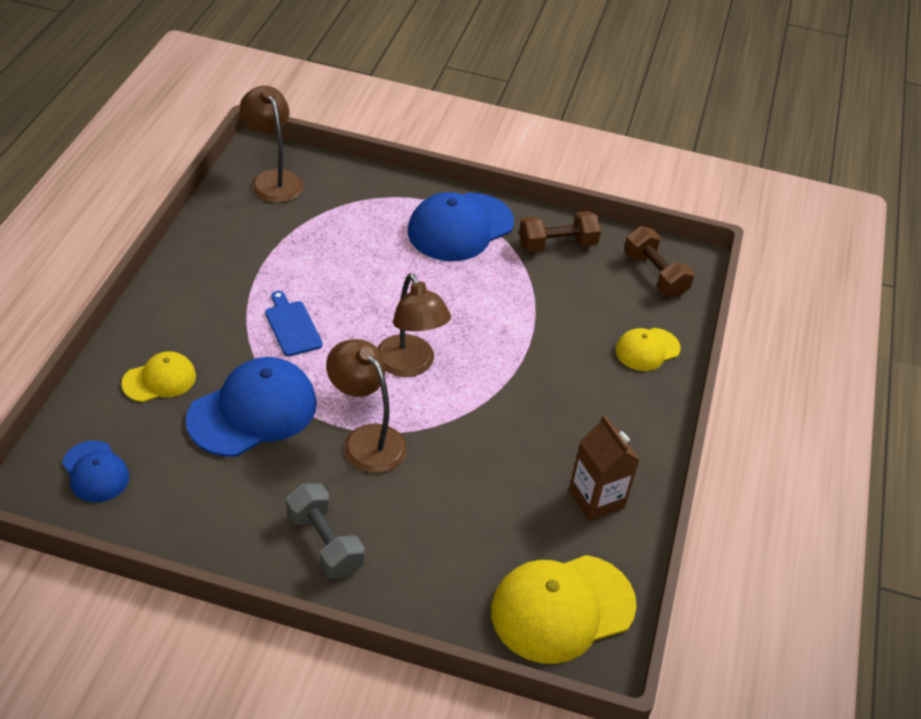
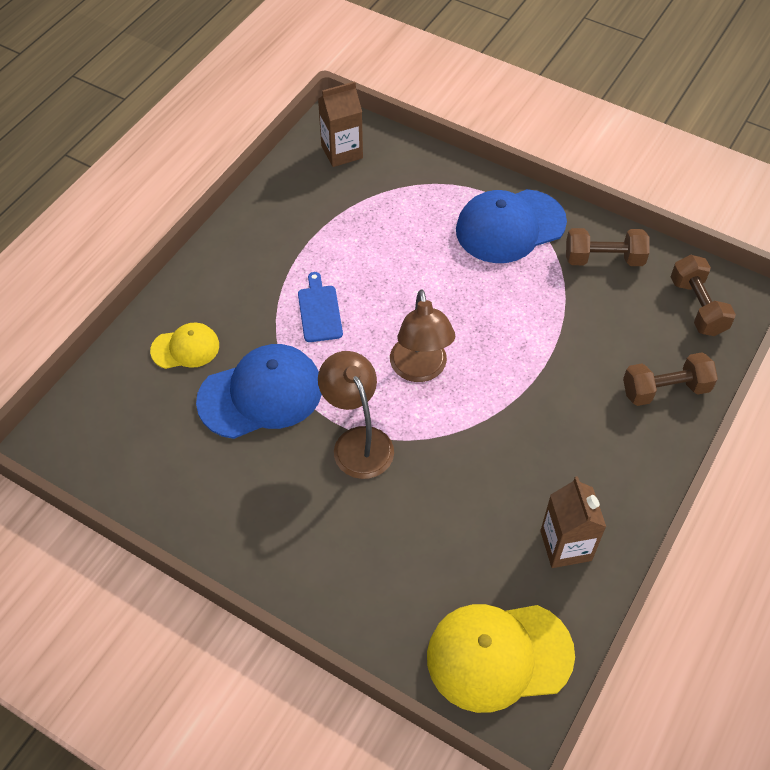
camera: 20 degrees right, 10 degrees up
(95, 472) = (107, 432): blue cap -> none
(273, 179) = (342, 152): brown lamp -> brown carton
(324, 543) = (291, 542): grey dumbbell -> none
(647, 349) = (665, 390): yellow cap -> brown dumbbell

